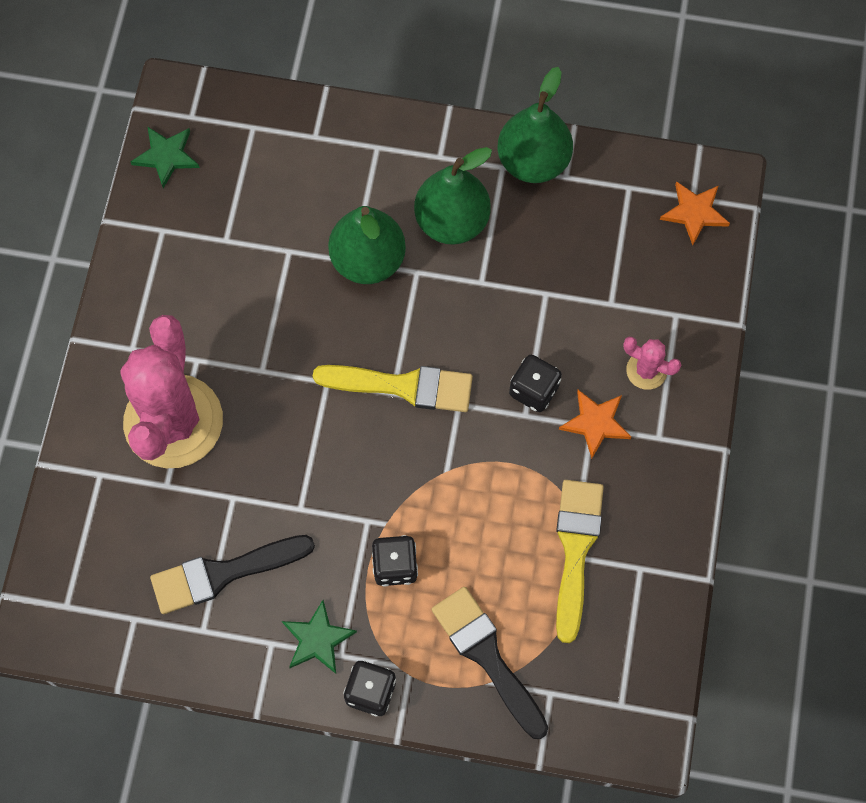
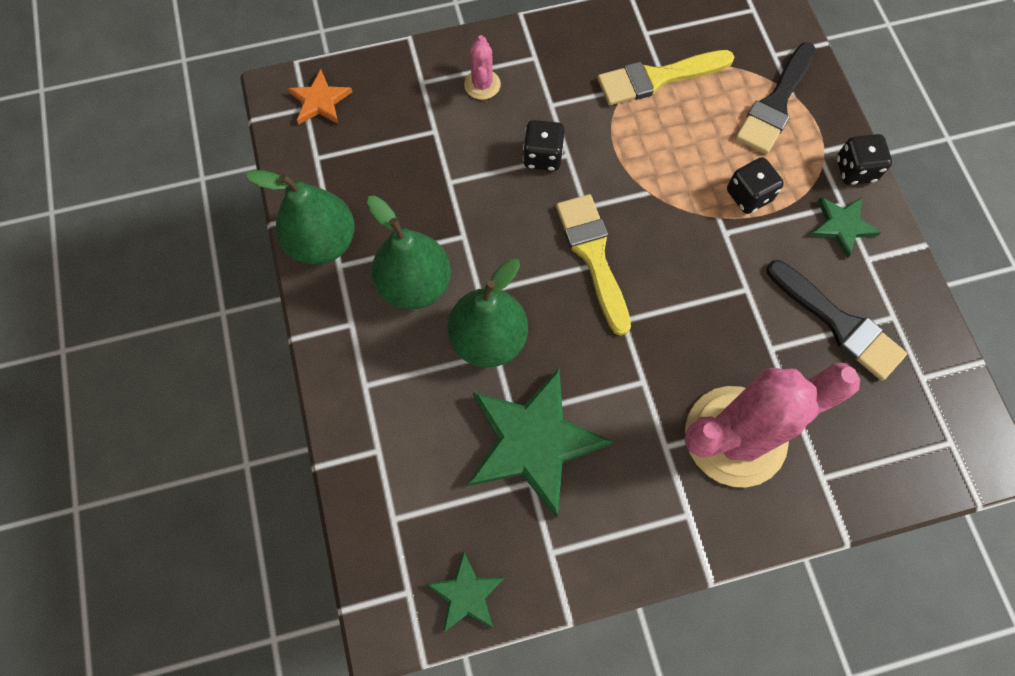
camera: 115 degrees left, 0 degrees up
(257, 256) = (533, 442): none -> green star
(595, 423) = (546, 103): orange star -> none

